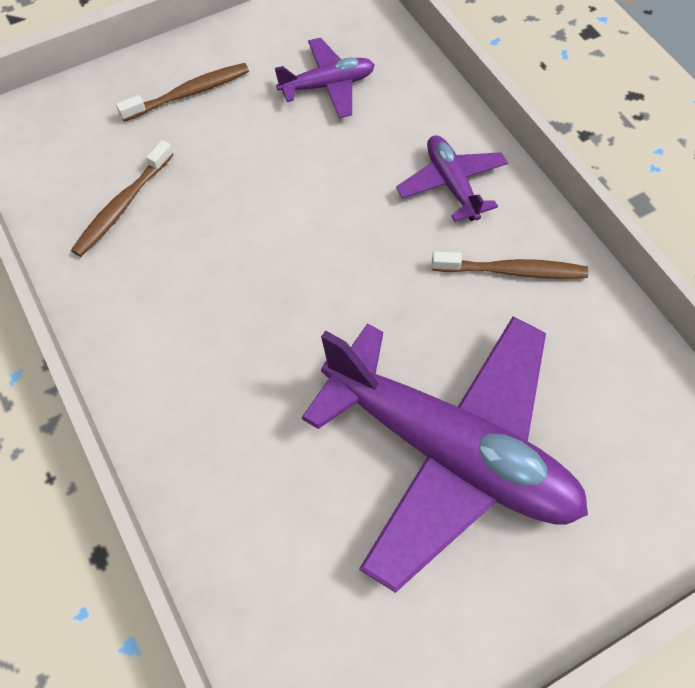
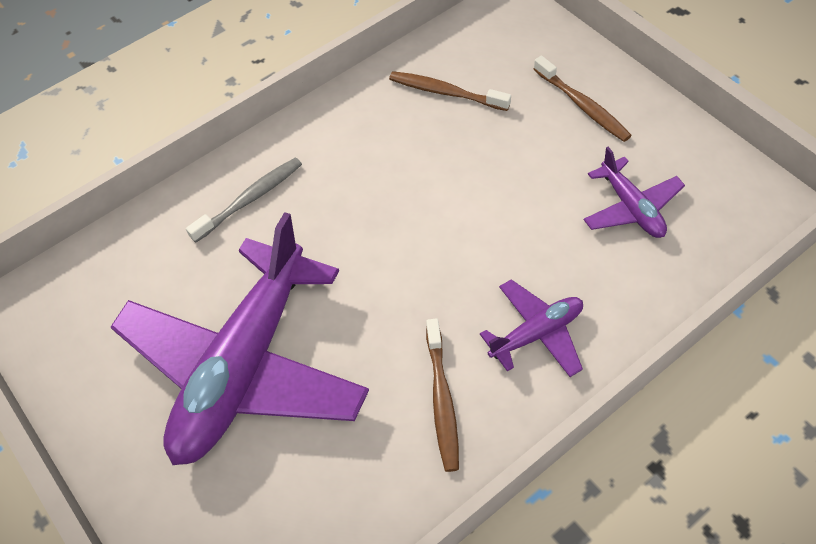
camera: 85 degrees right, 5 degrees down
(215, 431) = (250, 199): none -> grey toothbrush

